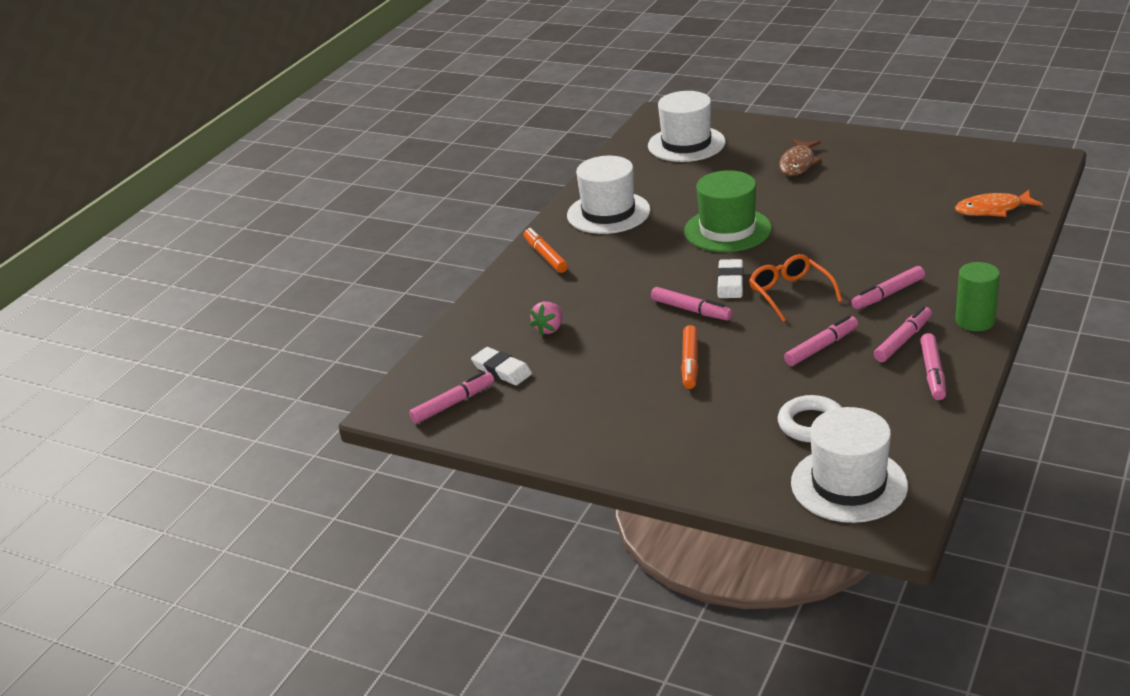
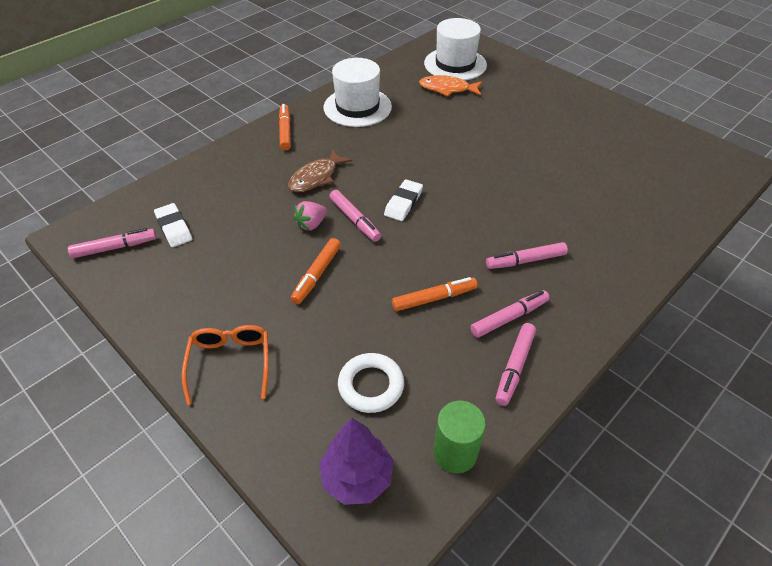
camera: 15 degrees right, 15 degrees up
(549, 329) = (237, 200): pink strawberry -> pink strawberry (311, 224)
(727, 230) = (434, 151): green hat -> none
(790, 293) = (444, 231): orange glasses -> orange glasses (230, 363)
(798, 163) = (528, 106): brown fish -> brown fish (316, 177)
(821, 347) = (434, 298): pink marker -> orange marker
(849, 484) = (357, 477): white hat -> purple tree
(975, 321) = (587, 319): green cylinder -> green cylinder (455, 452)
(992, 209) = (667, 201): orange fish -> orange fish (447, 89)

